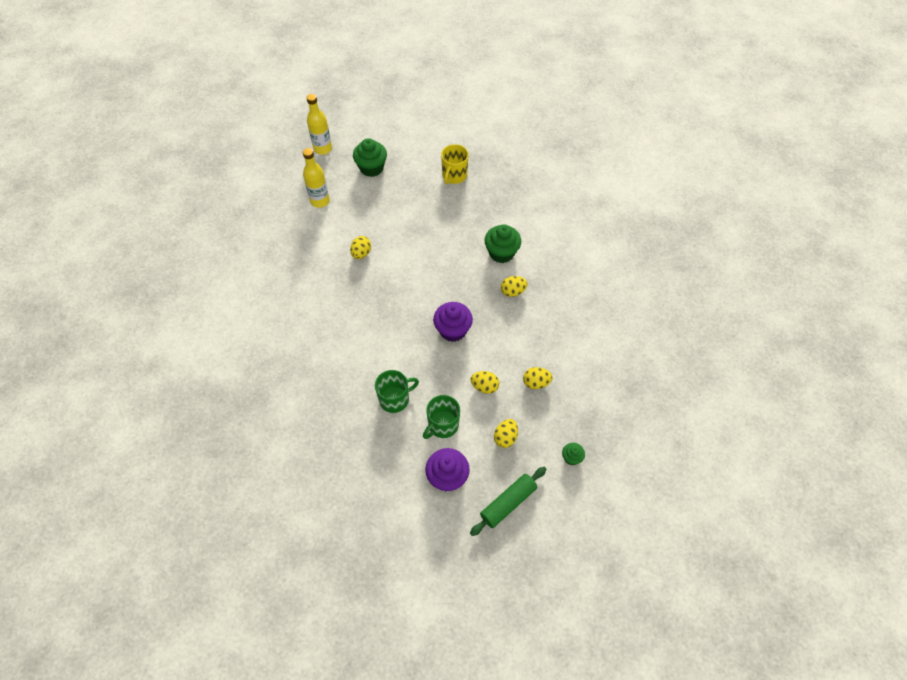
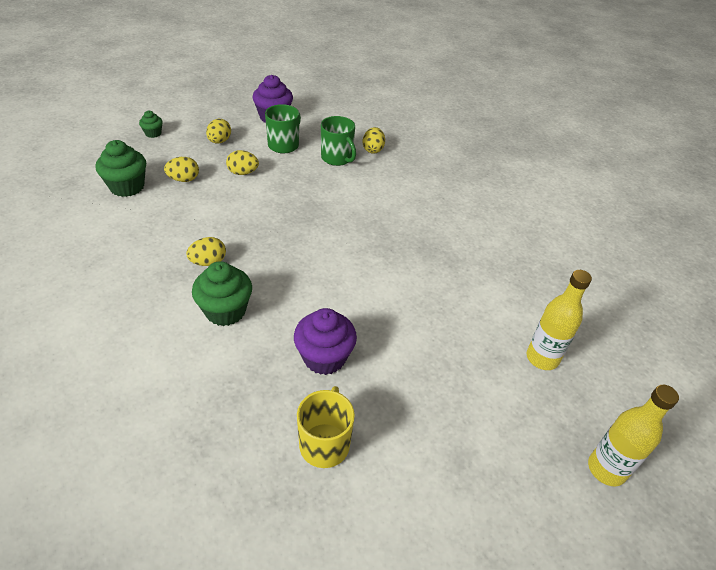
camera: 165 degrees right, 15 degrees down
(361, 253) = (436, 287): yellow egg -> yellow egg (373, 149)
(371, 168) = (489, 437): green cupcake -> green cupcake (127, 187)
(395, 399) = (337, 158): green mug -> green mug turned 90 degrees counterclockwise
(453, 330) = (286, 215): purple cupcake -> purple cupcake (324, 357)
(508, 503) = (217, 107): green rolling pin -> none

